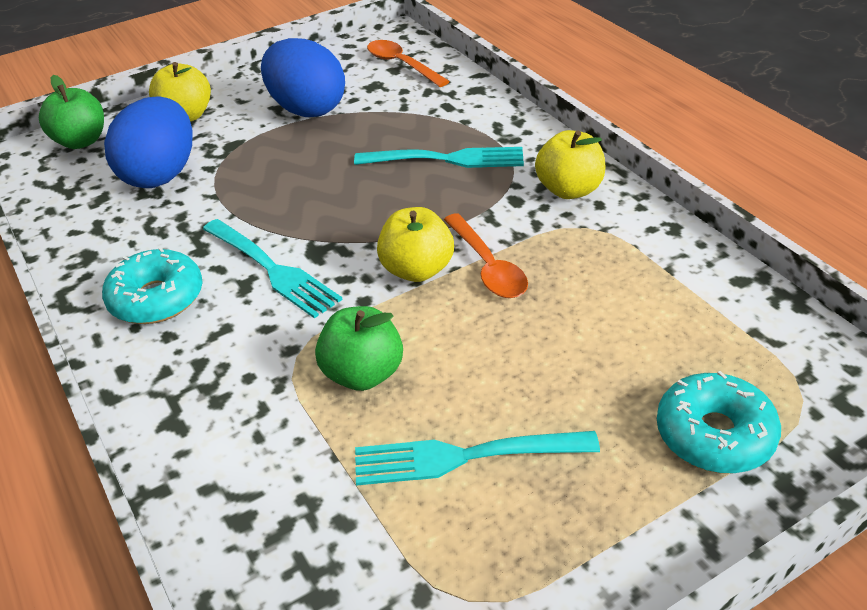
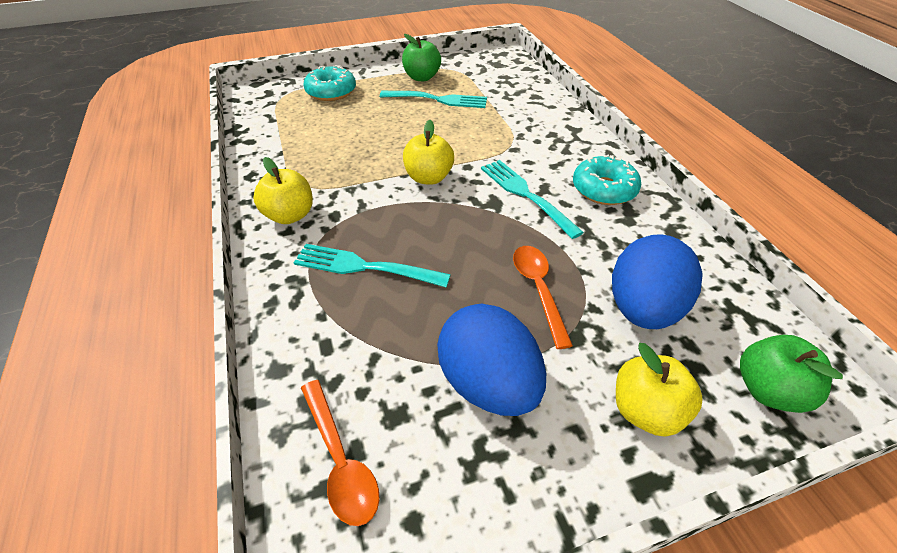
camera: 170 degrees left, 5 degrees up
(363, 374) = (476, 132): green apple -> green apple (422, 77)
(488, 266) = (383, 172): orange spoon -> orange spoon (538, 290)

